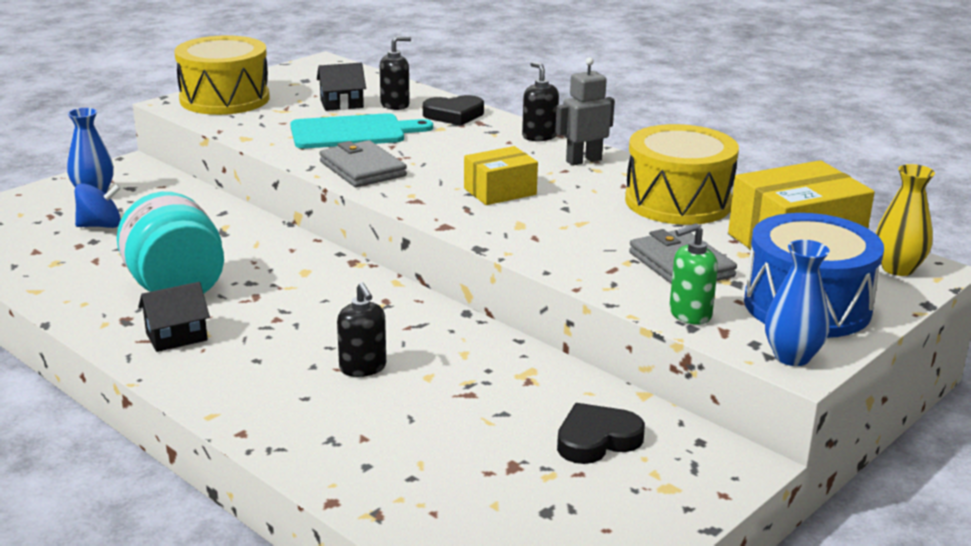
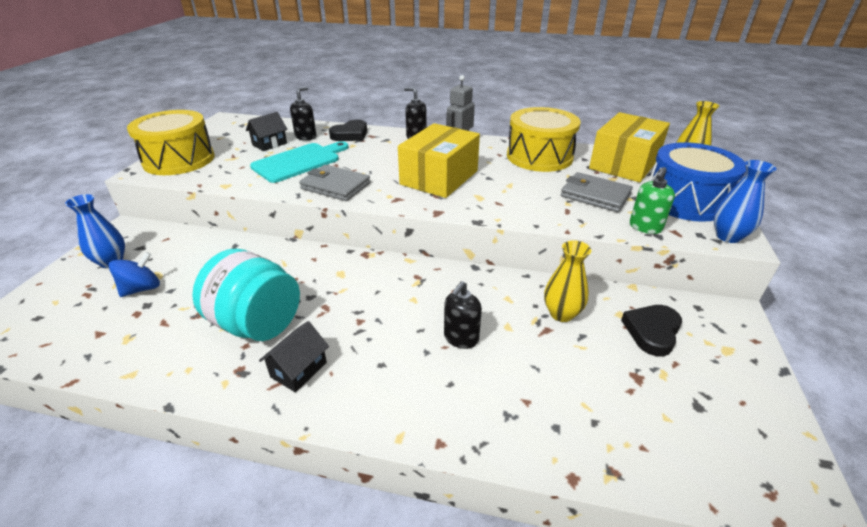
camera: 30 degrees left, 10 degrees up
(363, 368) = (461, 338): black soap dispenser -> black soap dispenser turned 90 degrees clockwise
(500, 191) = (439, 177): yellow box -> yellow box, size x1.67
(508, 387) = (561, 314): none -> yellow vase

